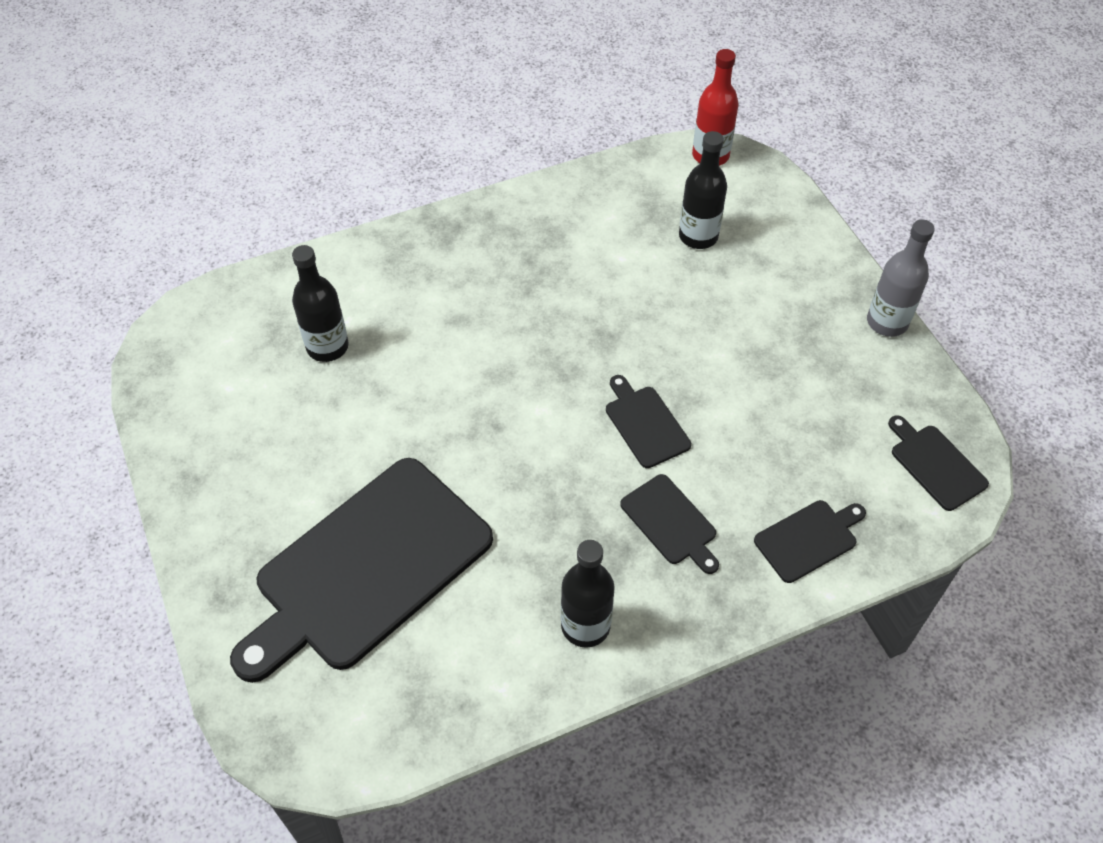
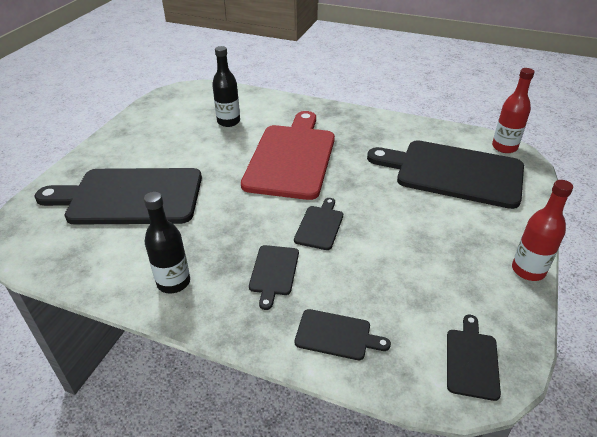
camera: 45 degrees right, 15 degrees down
(493, 348) = (291, 158): none -> red cutting board
(698, 236) = (453, 173): black bottle -> black cutting board
(887, 322) = (528, 270): grey bottle -> red bottle

